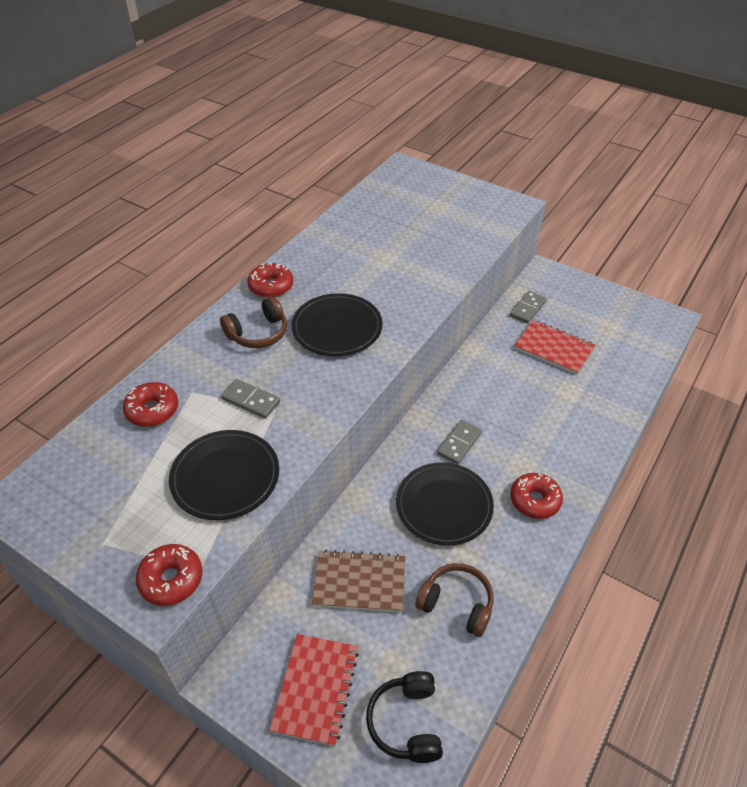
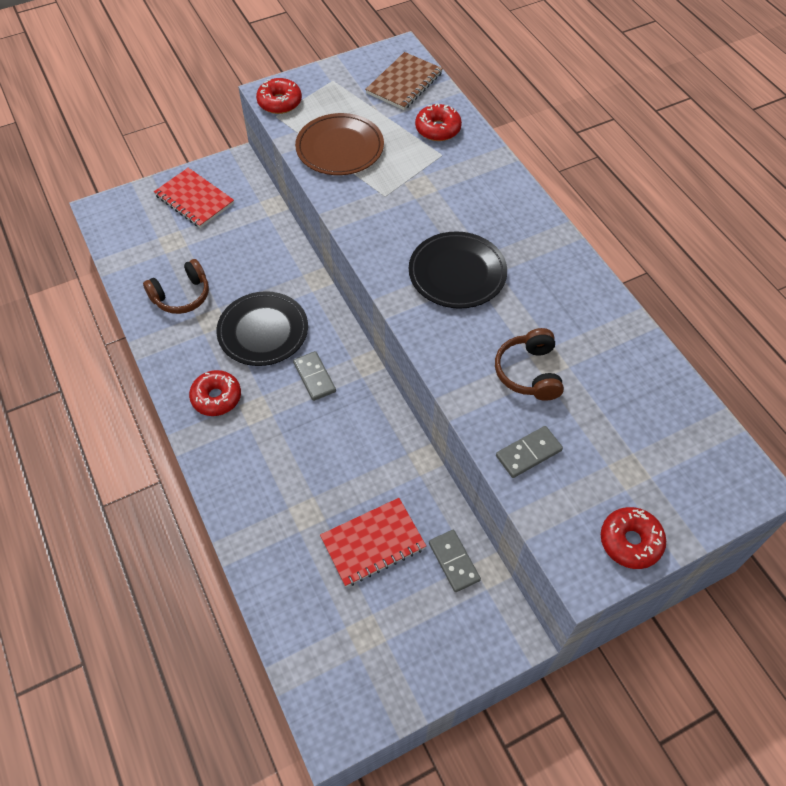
camera: 120 degrees right, 10 degrees up
(225, 477) = (340, 148): black plate -> brown plate
(251, 400) = (406, 185): grey domino -> grey domino (528, 453)
(258, 333) = (488, 216): brown headphones -> brown headphones (529, 372)
(271, 286) = (553, 248): red donut -> red donut (630, 541)
(359, 582) = (244, 250): brown notebook -> brown notebook (404, 83)
(406, 722) = (136, 232): black headphones -> none

